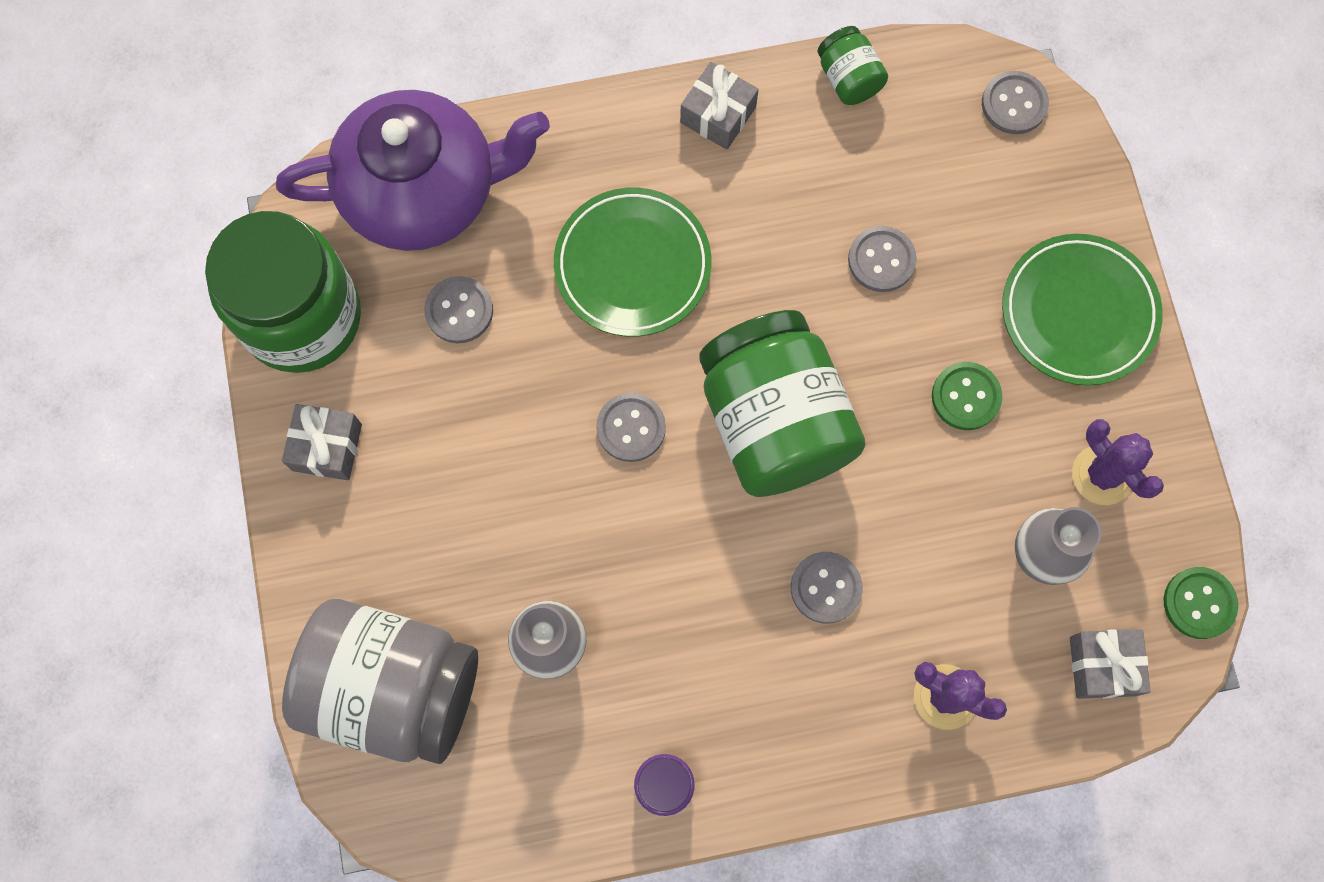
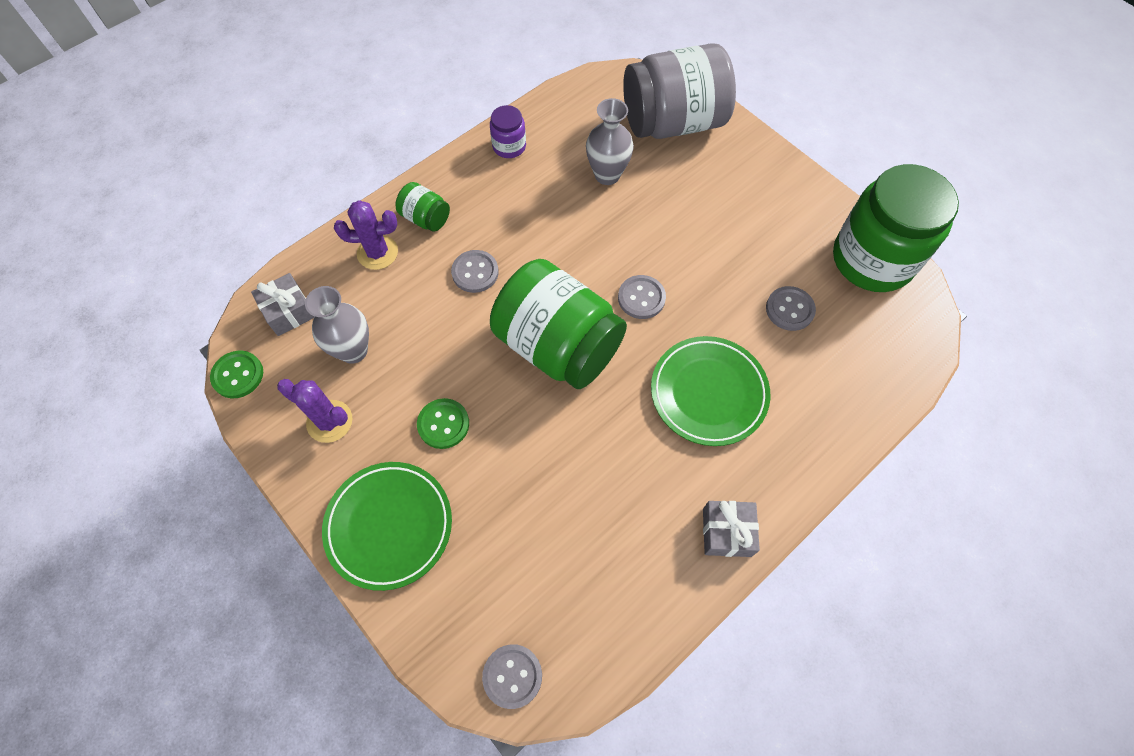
camera: 150 degrees right, 10 degrees down
(327, 447) = (798, 204): grey gift -> none
(424, 191) = (871, 368): purple teapot -> none
(848, 78) = (652, 621): green jar -> green jar (425, 218)
(881, 260) = (548, 487): grey button -> none

